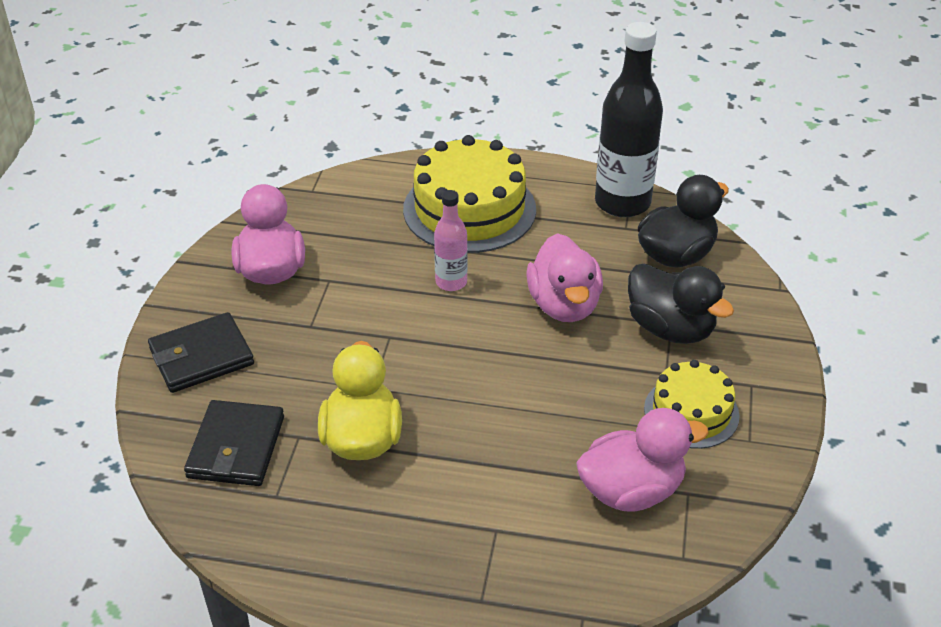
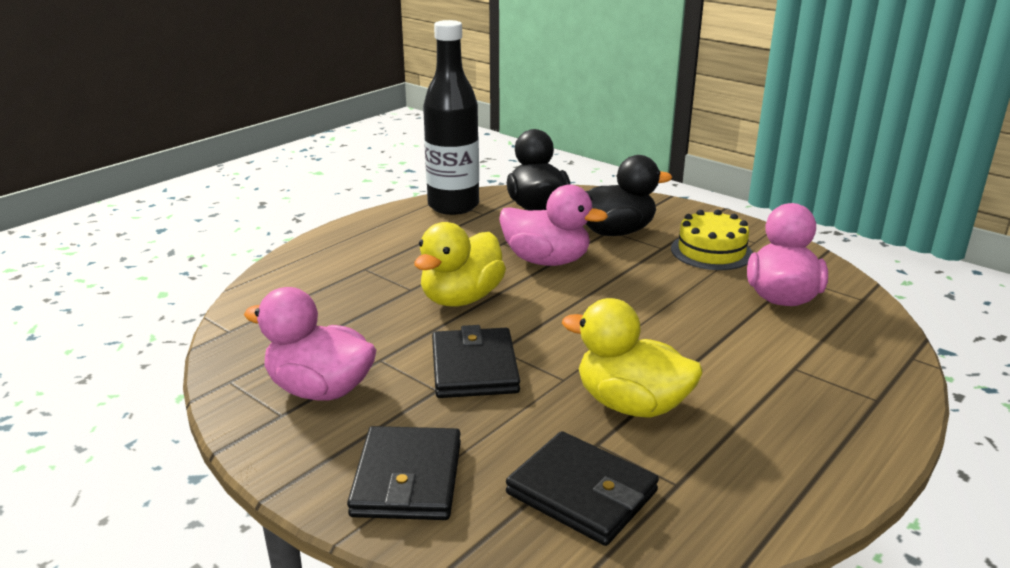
camera: 60 degrees left, 15 degrees down
(352, 333) = (474, 368): none -> black wallet
(451, 282) = (461, 298): pink bottle -> yellow duck
(469, 209) = (375, 263): yellow cake -> none

